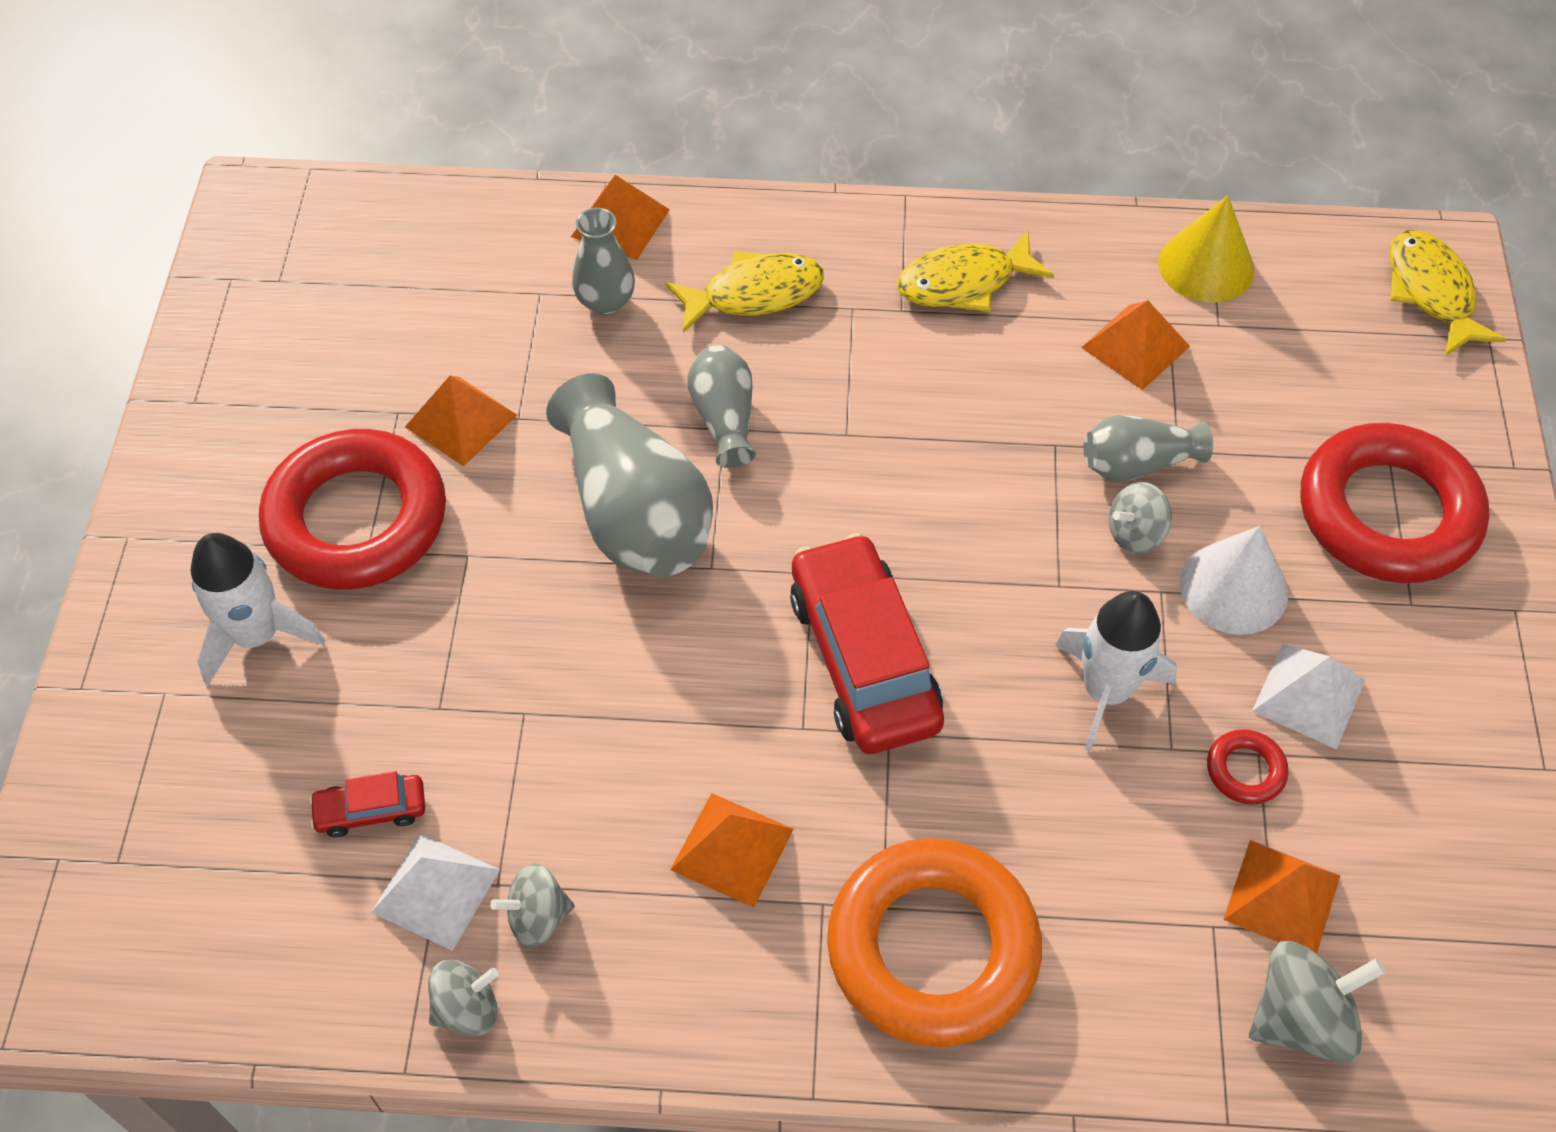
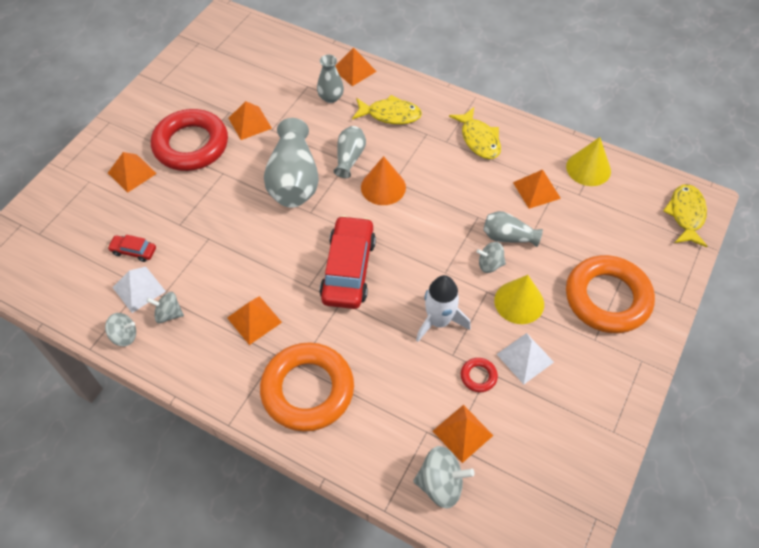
camera: 25 degrees right, 0 degrees up
(257, 635) = (132, 173): white rocket -> orange pyramid
(831, 455) = (383, 187): none -> orange cone
(964, 282) = (479, 139): yellow fish -> yellow fish turned 120 degrees counterclockwise
(1233, 588) = (519, 302): white cone -> yellow cone
(1387, 513) = (607, 298): red ring -> orange ring

